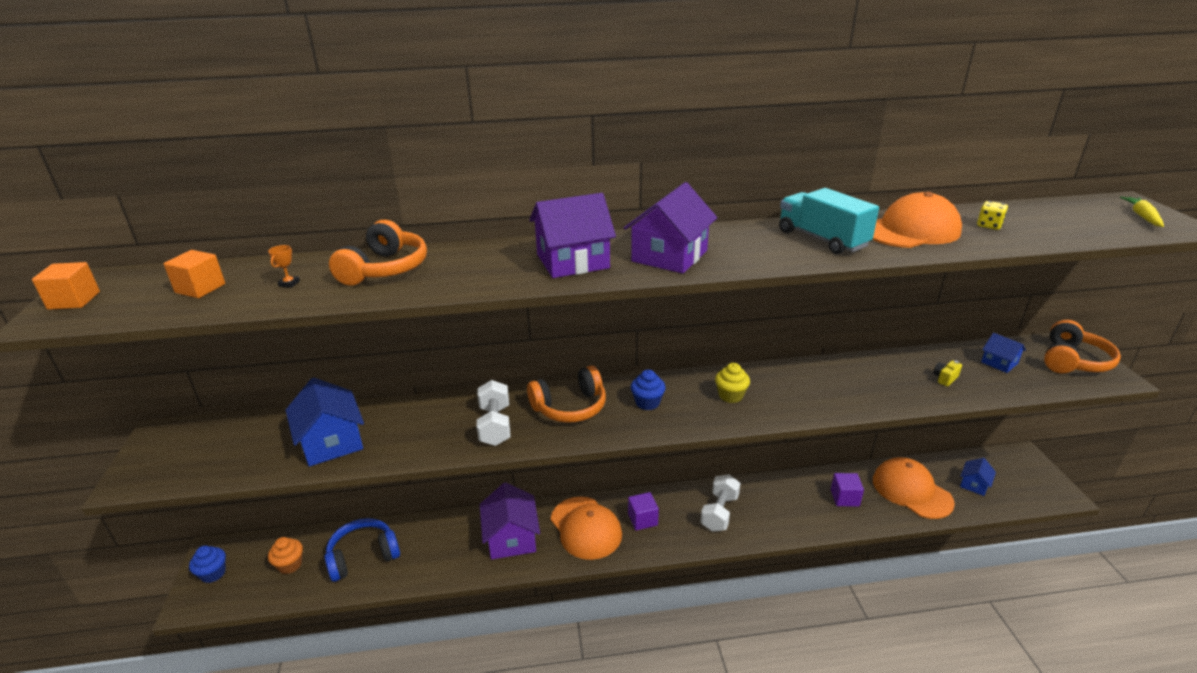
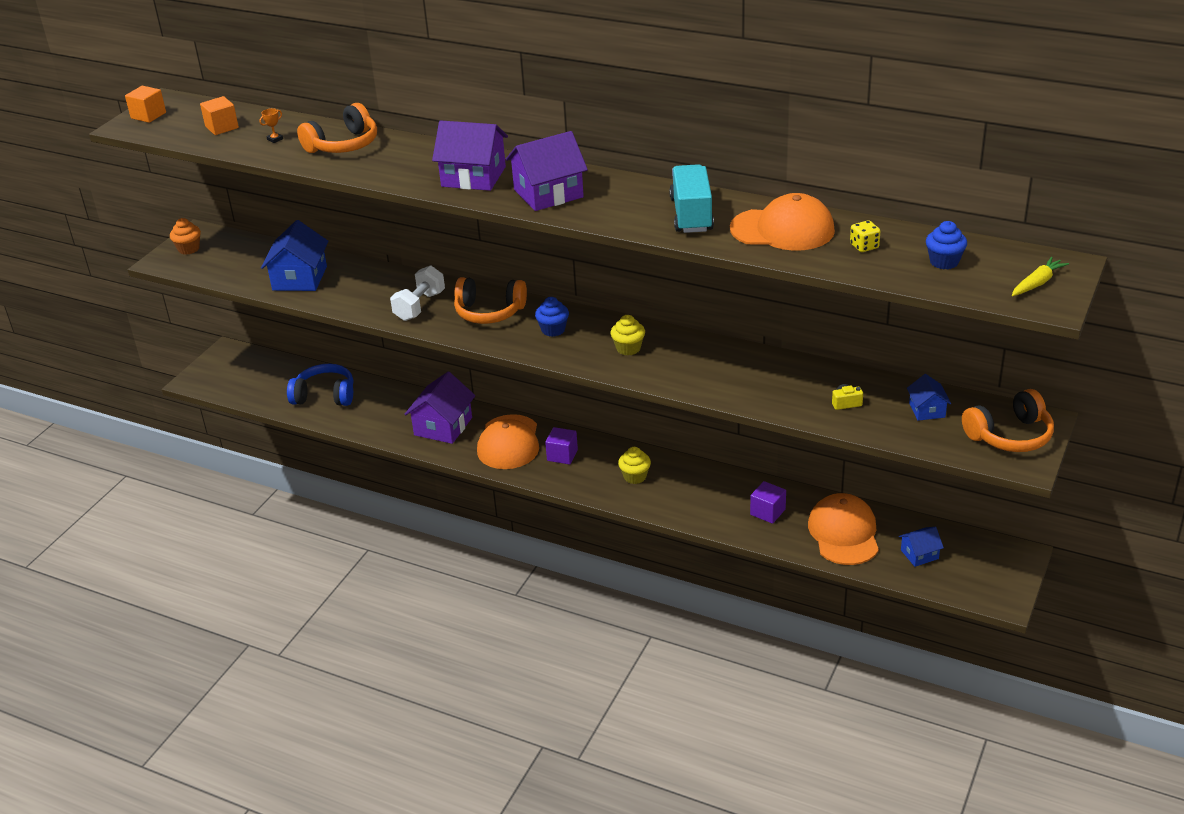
camera: 35 degrees right, 5 degrees up
(213, 573) = (218, 367): blue cupcake -> blue cupcake (944, 262)
(290, 565) = (271, 381): orange cupcake -> orange cupcake (188, 249)
(719, 512) = (635, 476): white dumbbell -> yellow cupcake

